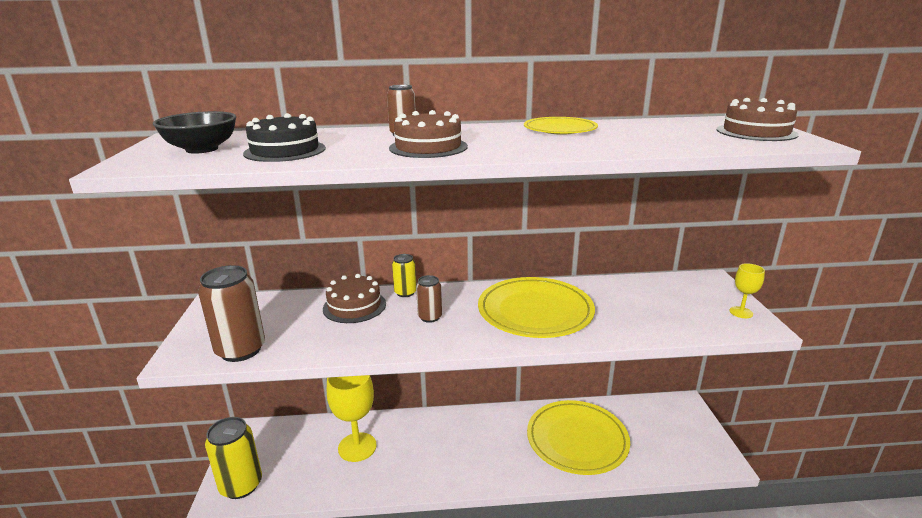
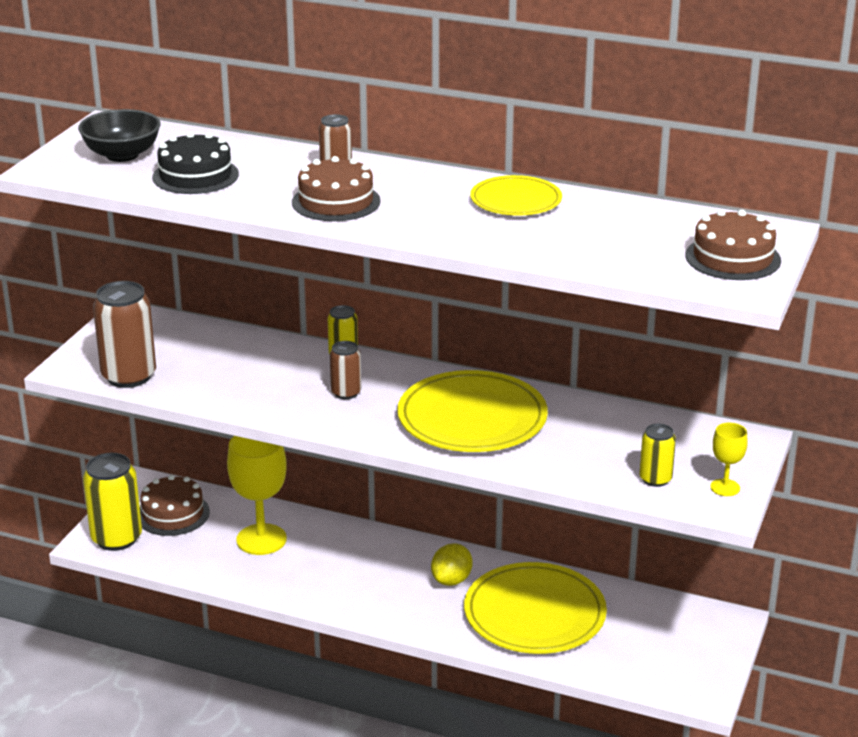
camera: 25 degrees right, 5 degrees up
(354, 306) = (273, 357): brown cake -> brown cake (173, 514)
(507, 433) = (451, 580): none -> yellow lemon
(696, 319) = (655, 479): none -> yellow can

